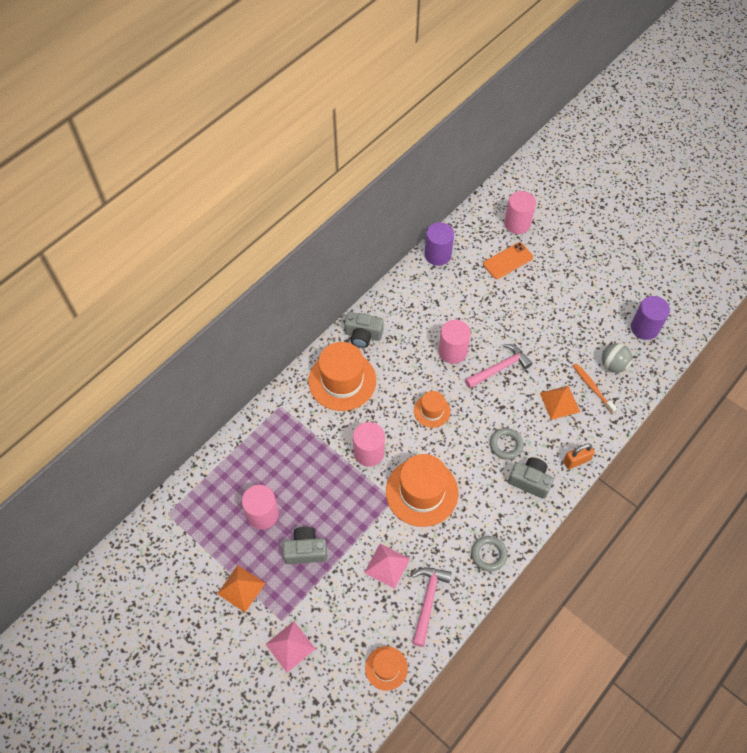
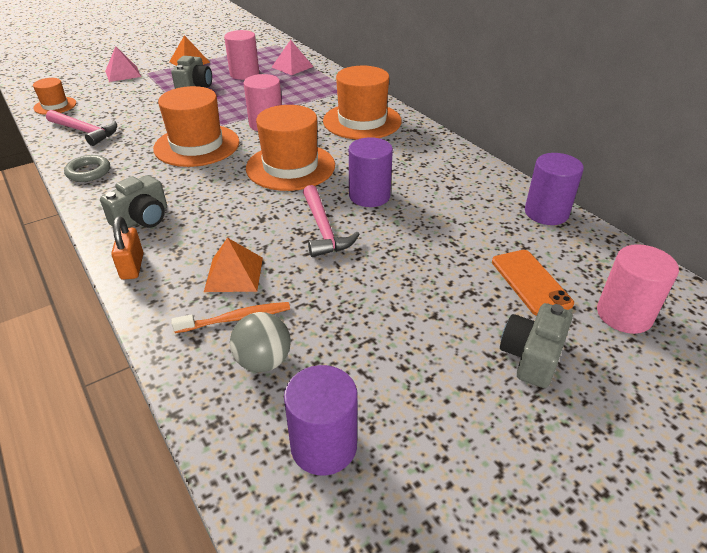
camera: 105 degrees right, 20 degrees down
(363, 335) = (418, 140): grey camera -> grey camera (532, 356)
(387, 565) = (141, 118): pink pyramid -> pink pyramid (292, 67)
(432, 411) = (290, 167): orange hat -> orange hat, size x1.88
(452, 351) = (369, 196): pink cylinder -> purple cylinder
(506, 445) = (206, 210): grey ring -> none

